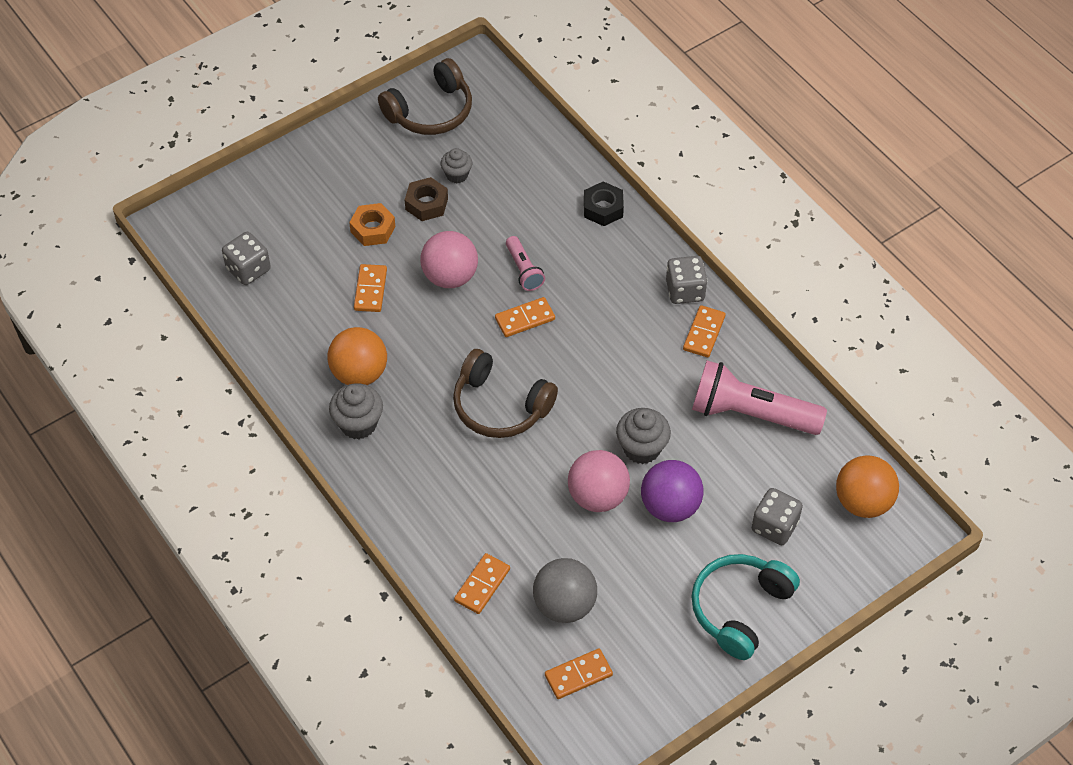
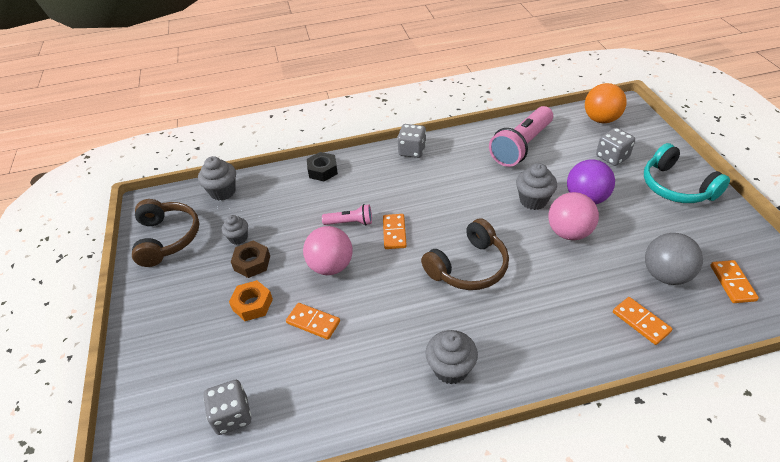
camera: 65 degrees left, 10 degrees down
(359, 373) = (396, 353): orange ball -> none
(523, 125) = (223, 192): none -> grey cupcake
(704, 333) = (450, 151): orange domino -> none

